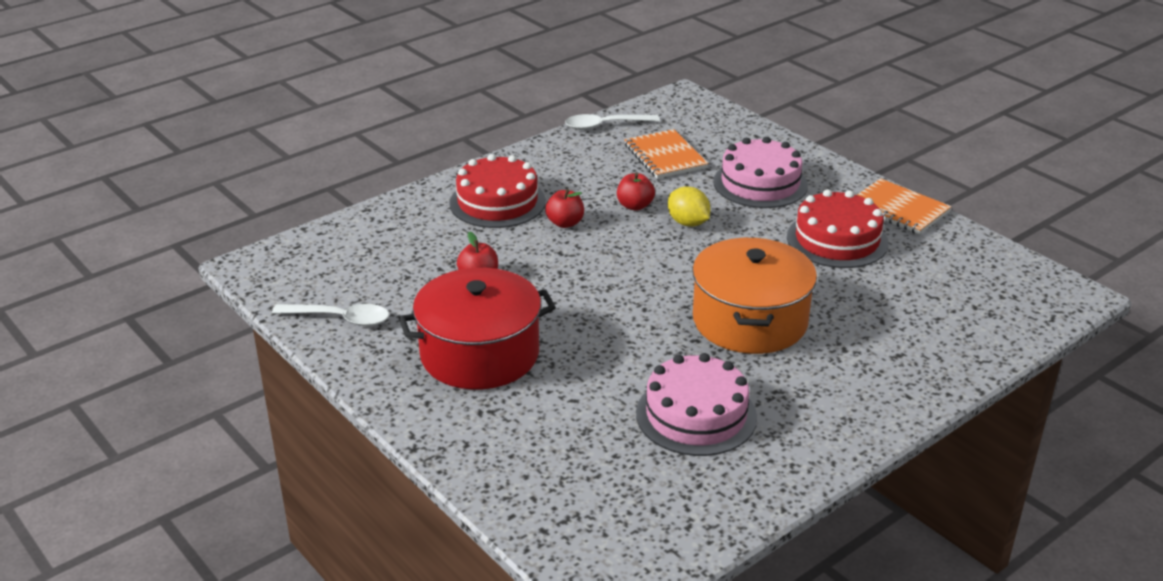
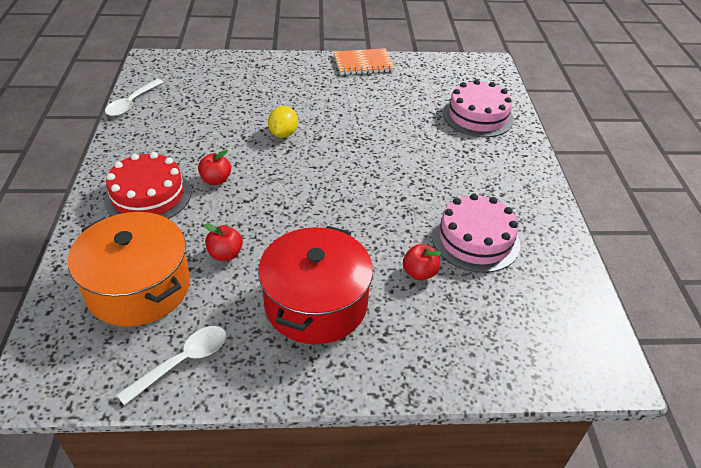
camera: 55 degrees left, 10 degrees up
(635, 206) = (237, 142): red apple -> red apple (419, 273)
(665, 156) = (202, 102): orange notebook -> none
(688, 223) = (283, 134): yellow lemon -> yellow lemon turned 75 degrees counterclockwise
(750, 321) = (406, 167): orange pot -> orange pot (138, 287)
(760, 183) = (280, 88): pink cake -> pink cake (477, 116)
(837, 240) = (366, 96): red cake -> none

